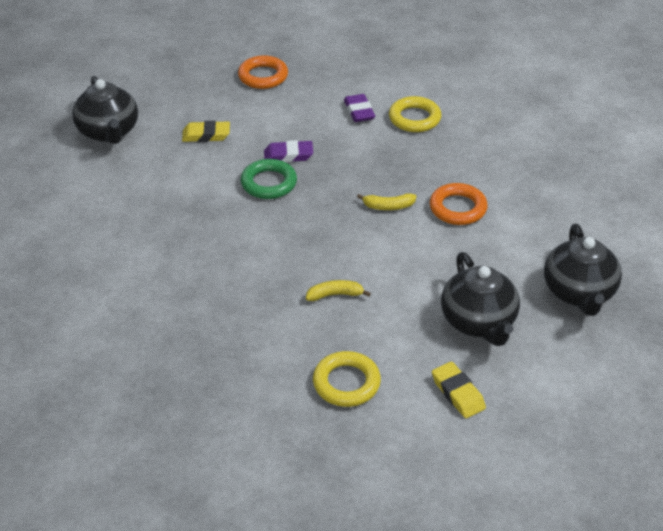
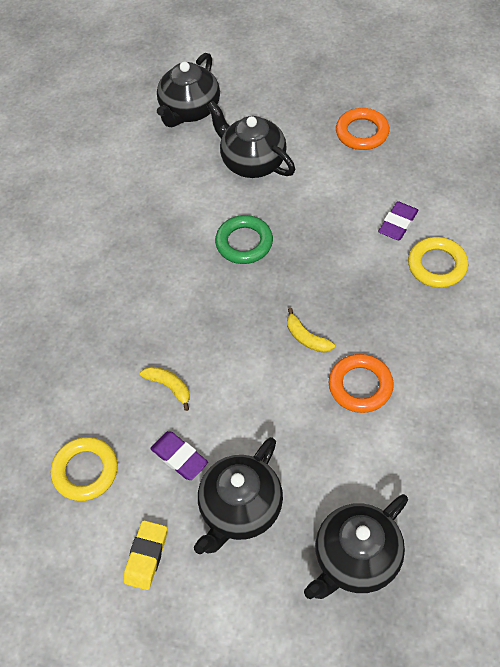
camera: 50 degrees right, 15 degrees up
(206, 135) = (252, 162): yellow eraser -> black teapot
(288, 155) = (289, 227): purple eraser -> purple eraser (179, 457)

